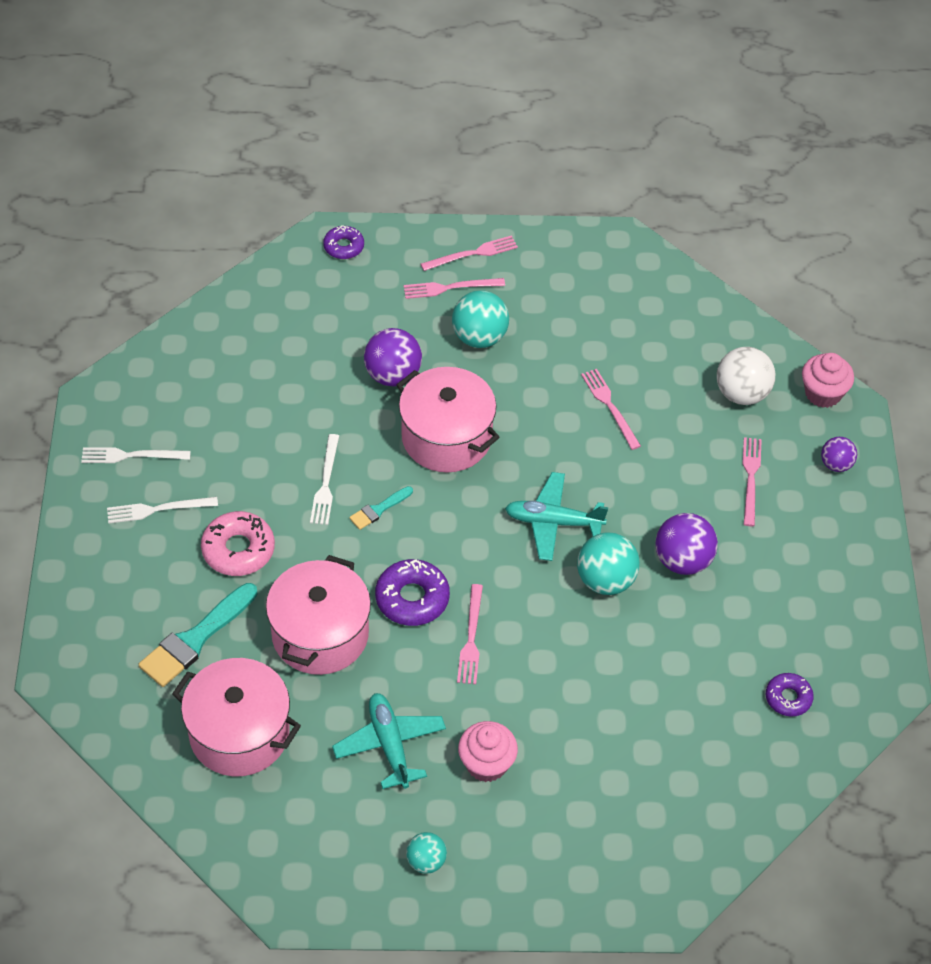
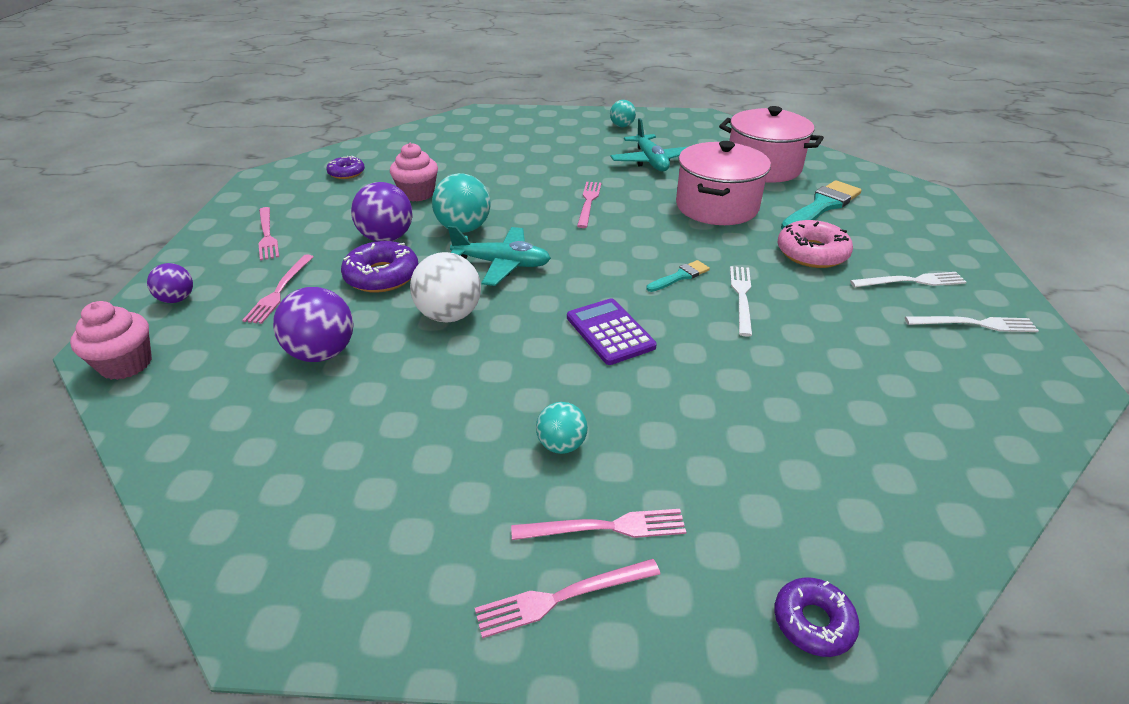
camera: 175 degrees left, 15 degrees down
(393, 375) = (683, 398): purple ball -> purple ball (322, 353)
(412, 598) = (640, 222): purple donut -> purple donut (382, 276)
(446, 437) = (610, 332): pink pot -> purple calculator
(479, 337) = (561, 445): turquoise ball -> turquoise ball, size x0.60
(486, 764) = (580, 154): pink cupcake -> pink cupcake (417, 194)
(610, 406) = (404, 357): pink fork -> pink fork (267, 235)
(742, 393) = (229, 366): white ball -> white ball (449, 315)

